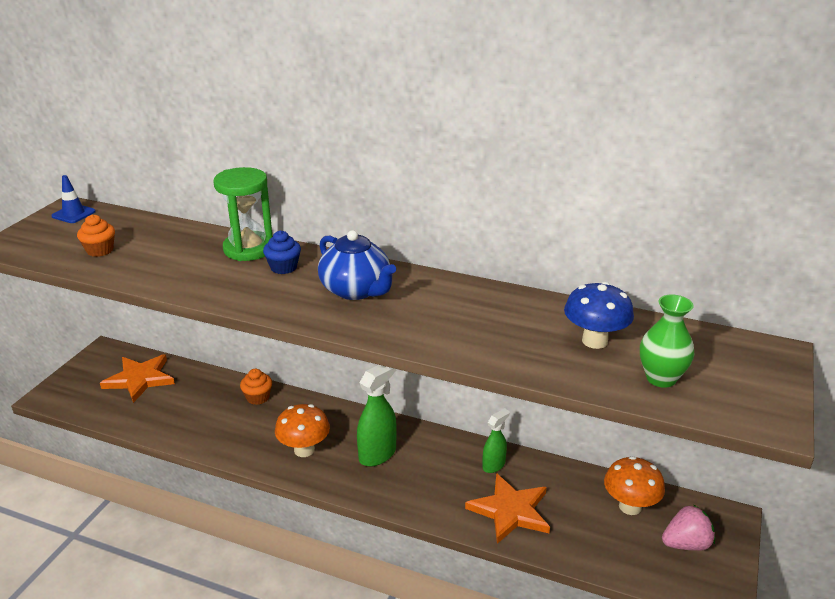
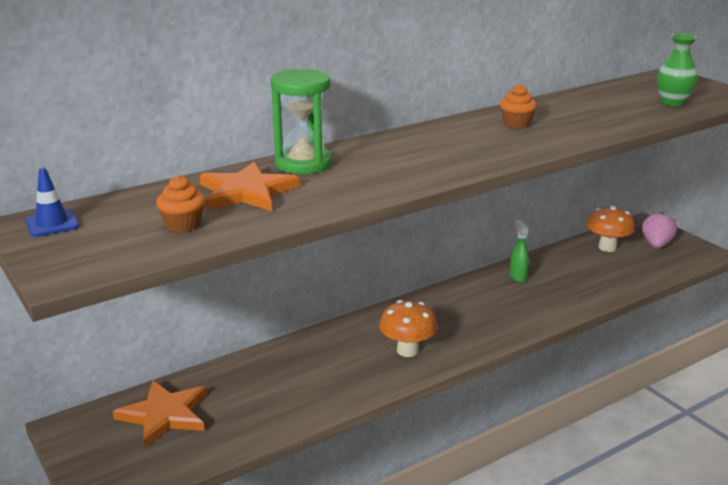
camera: 55 degrees left, 5 degrees down
(258, 397) = (298, 351): orange cupcake -> orange cupcake (516, 124)
(283, 267) = (364, 159): blue cupcake -> none
(356, 290) = (446, 145): blue teapot -> none
(378, 454) = (452, 318): green spray bottle -> none
(510, 511) = (573, 288): orange star -> orange star (247, 192)
(594, 341) = (611, 104): blue mushroom -> none

